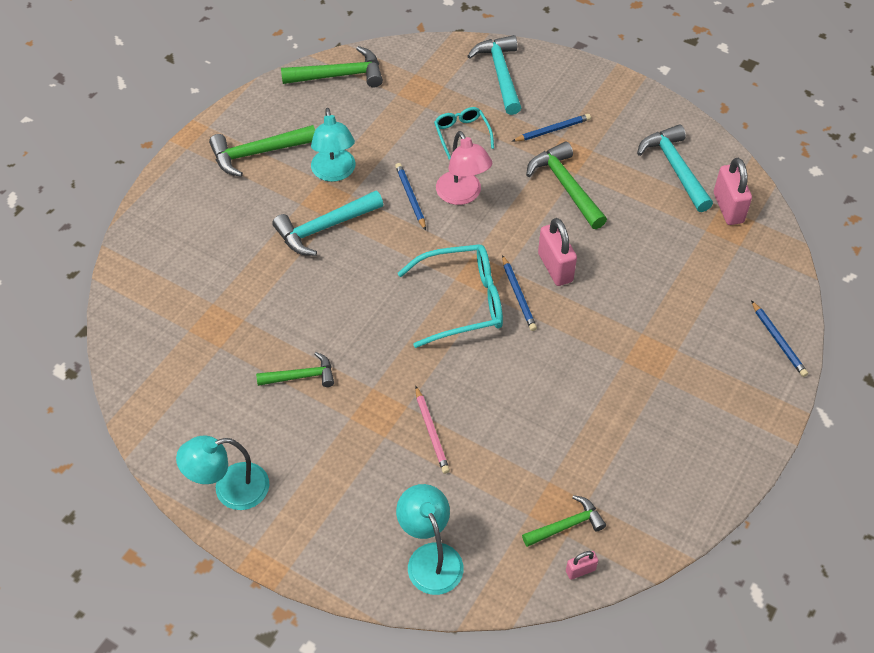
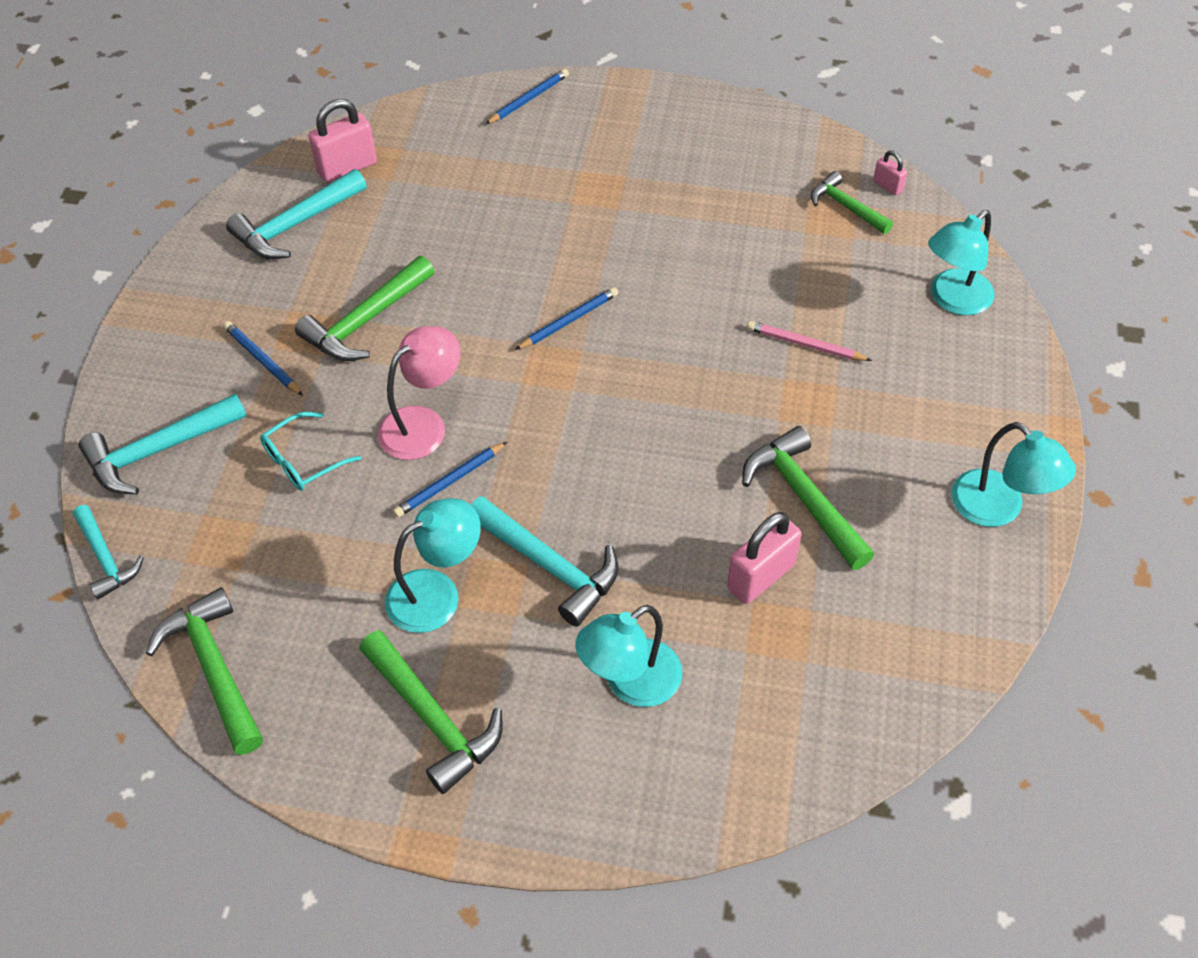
camera: 110 degrees left, 0 degrees up
(226, 242) = (630, 683): none -> turquoise lamp
(301, 376) = (804, 498): green hammer -> green hammer, size x1.57
(431, 432) = (805, 344): pink pencil -> pink pencil turned 120 degrees counterclockwise
(434, 44) = (105, 558): none -> turquoise hammer
(463, 302) = (605, 371): turquoise glasses -> none
(555, 267) = (509, 298): pink padlock -> pink padlock (761, 577)

